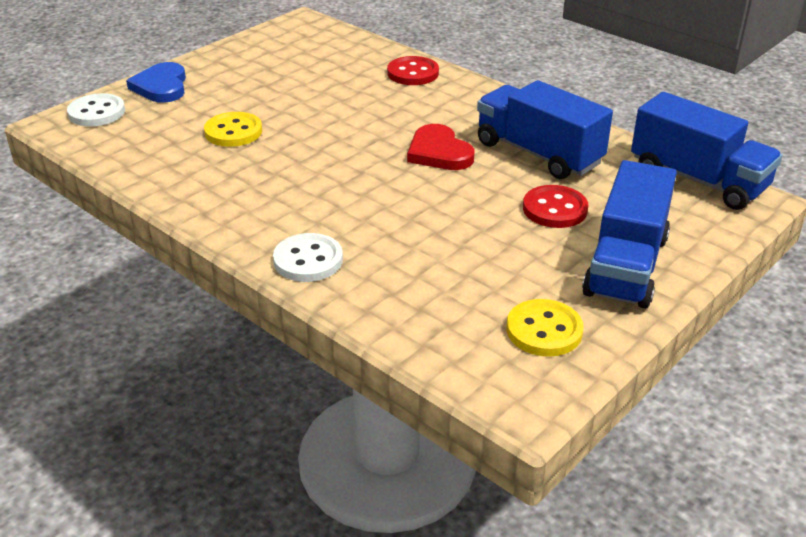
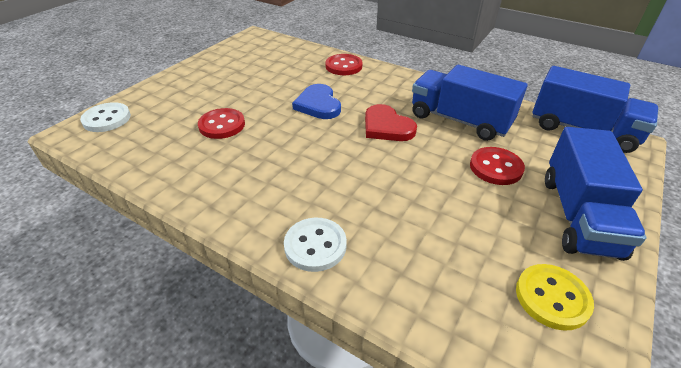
camera: 10 degrees left, 5 degrees up
(161, 86) = (158, 92): blue heart -> blue heart (318, 104)
(233, 132) = (222, 125): yellow button -> red button

